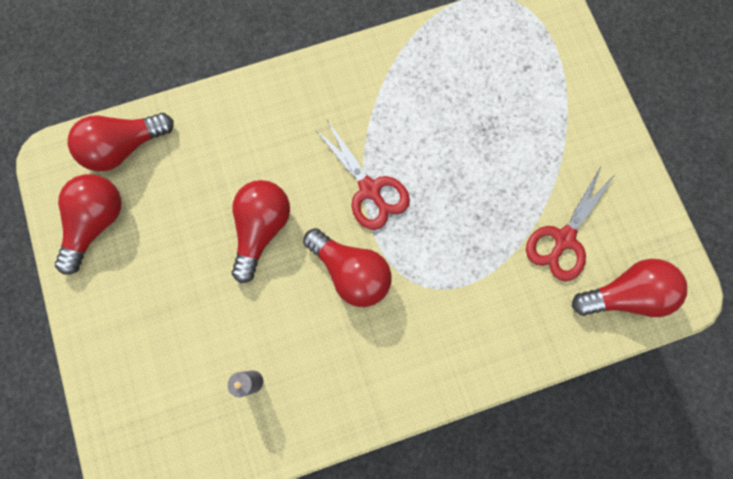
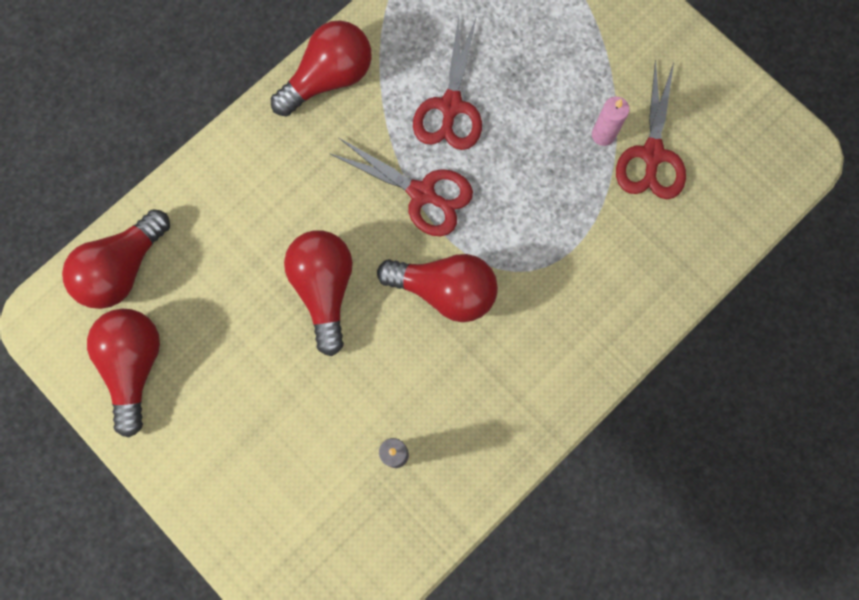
camera: 25 degrees left, 0 degrees up
(423, 133) = (450, 106): none -> red scissors
(532, 206) = (603, 135): none -> pink candle
(625, 294) = (740, 184): red light bulb -> red light bulb (329, 78)

